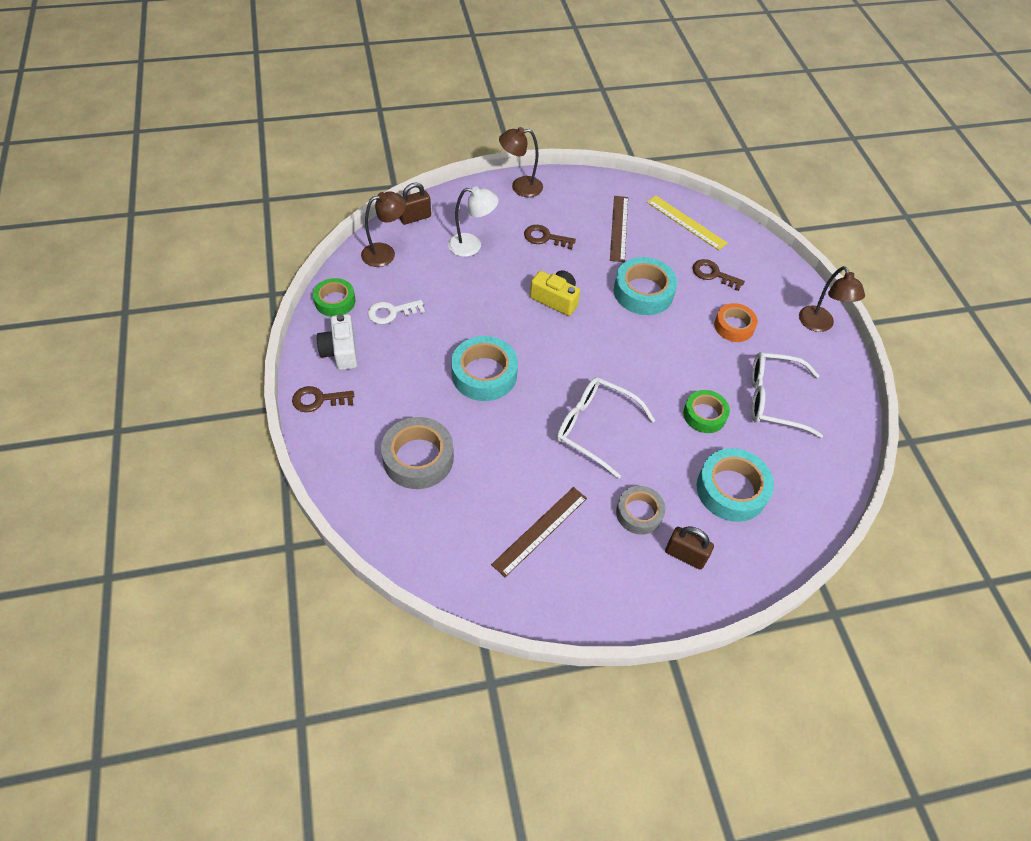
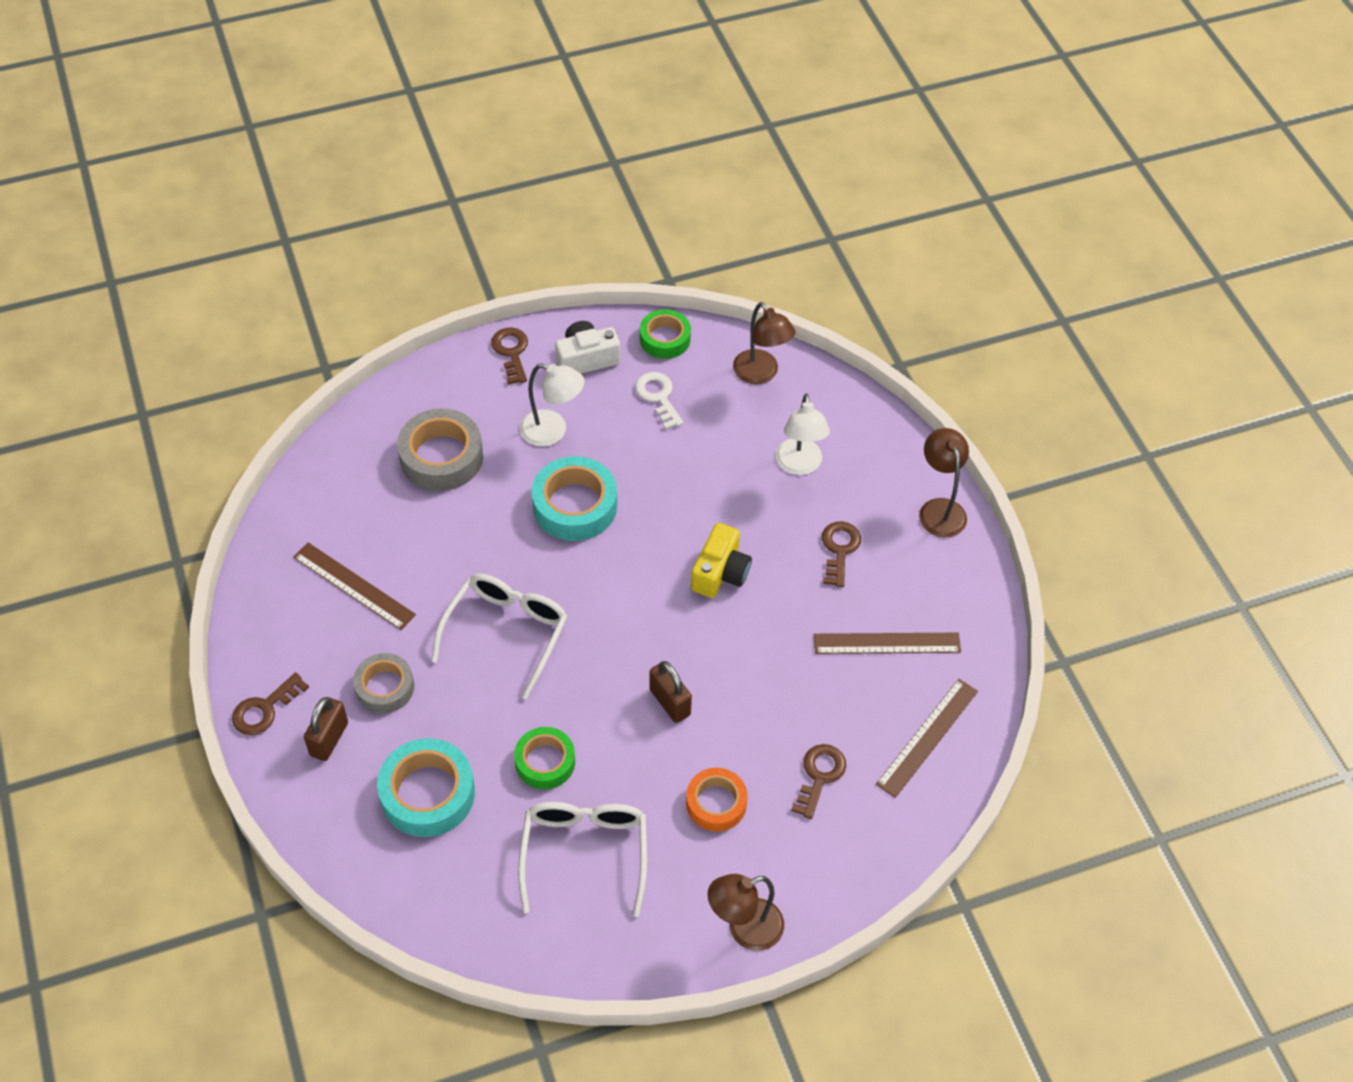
camera: 85 degrees right, 0 degrees up
(409, 380) = (552, 431): none -> white lamp
(415, 217) = (837, 395): brown padlock -> brown padlock (670, 702)
(643, 292) = (759, 680): turquoise tape -> none
(656, 604) = (264, 709): none -> brown key
(686, 222) = (927, 737): yellow ruler -> brown ruler

